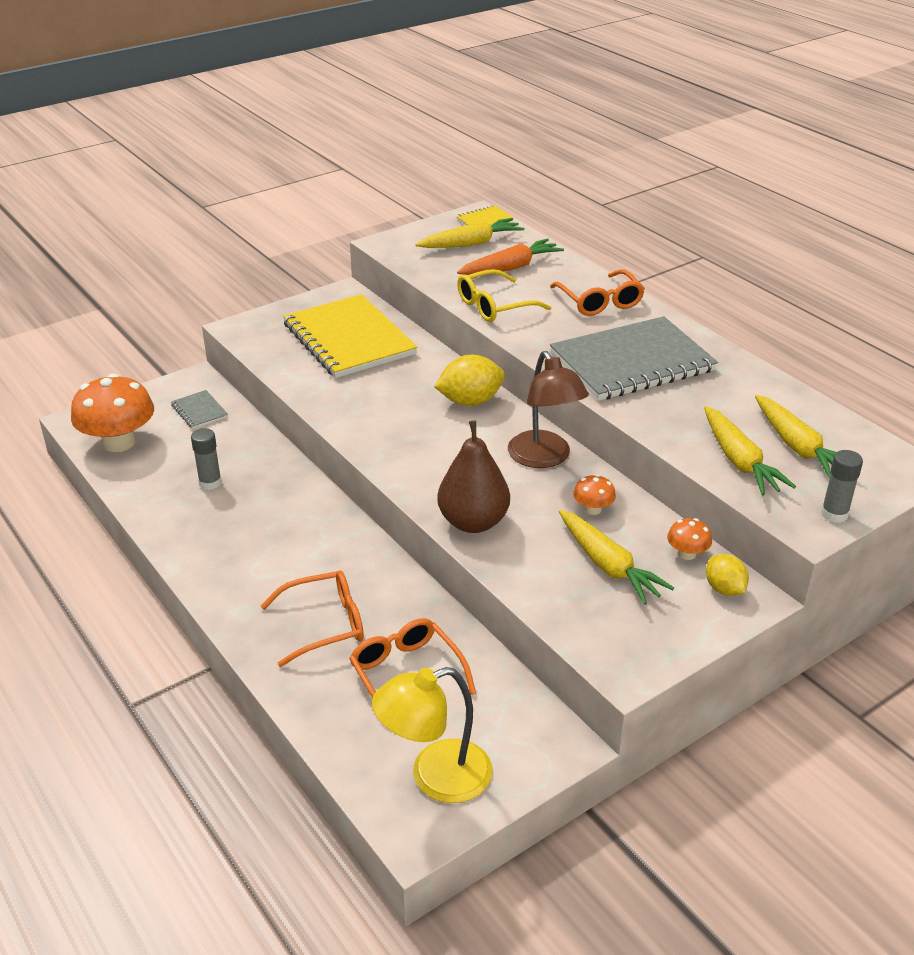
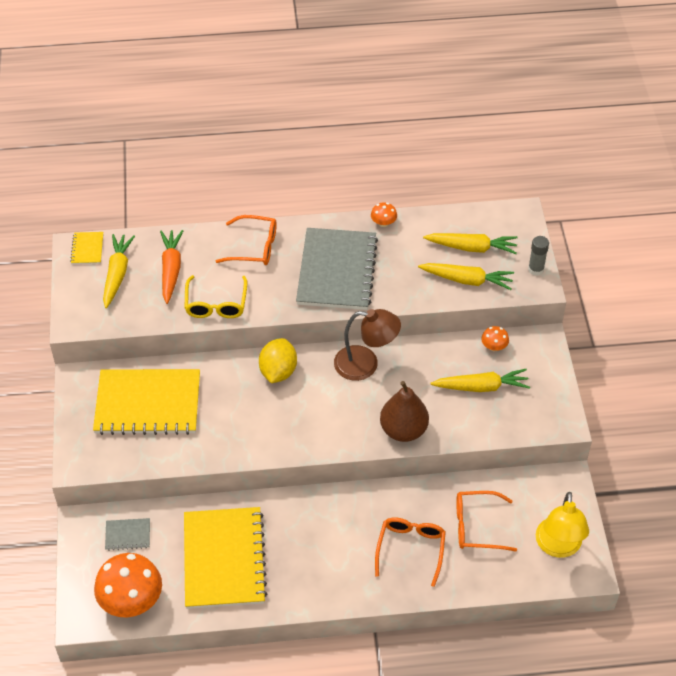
camera: 60 degrees left, 15 degrees up
(210, 483) = (224, 559): grey glue stick -> yellow notebook
(593, 509) = (429, 367): orange mushroom -> orange mushroom (383, 223)
(724, 589) = (531, 347): yellow lemon -> none

